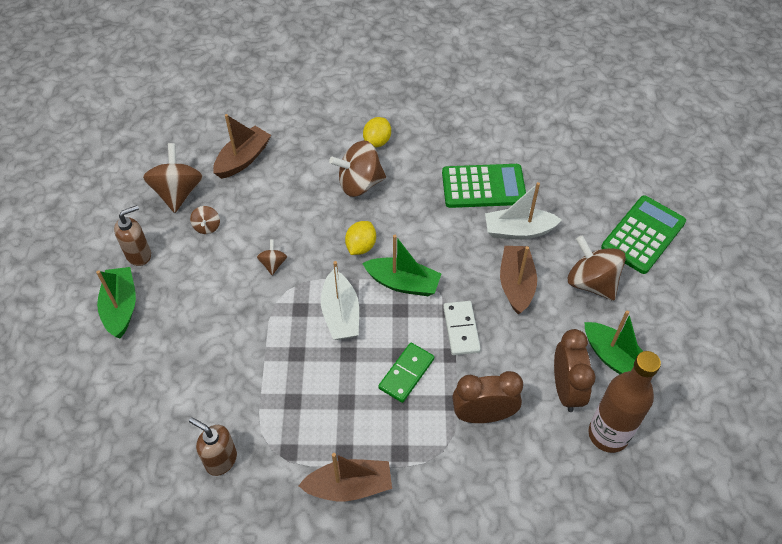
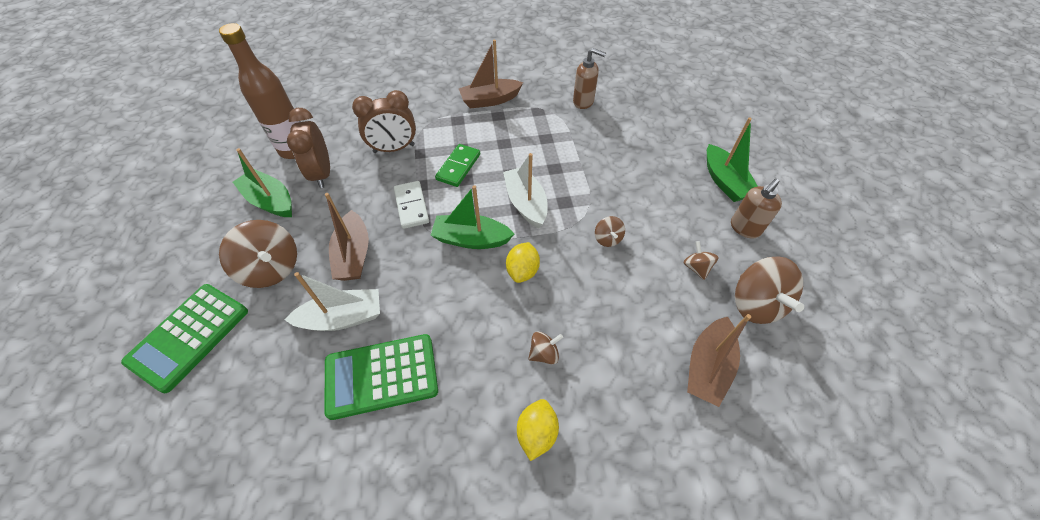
camera: 170 degrees right, 0 degrees up
(359, 183) = (544, 353): brown spinning top -> brown spinning top, size x0.50

